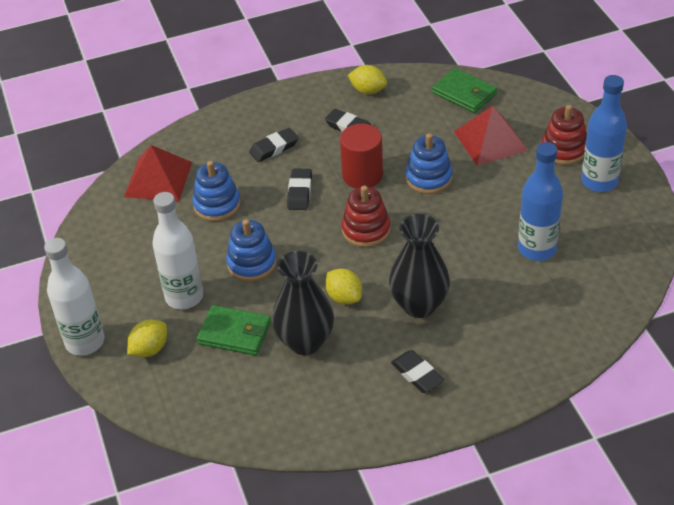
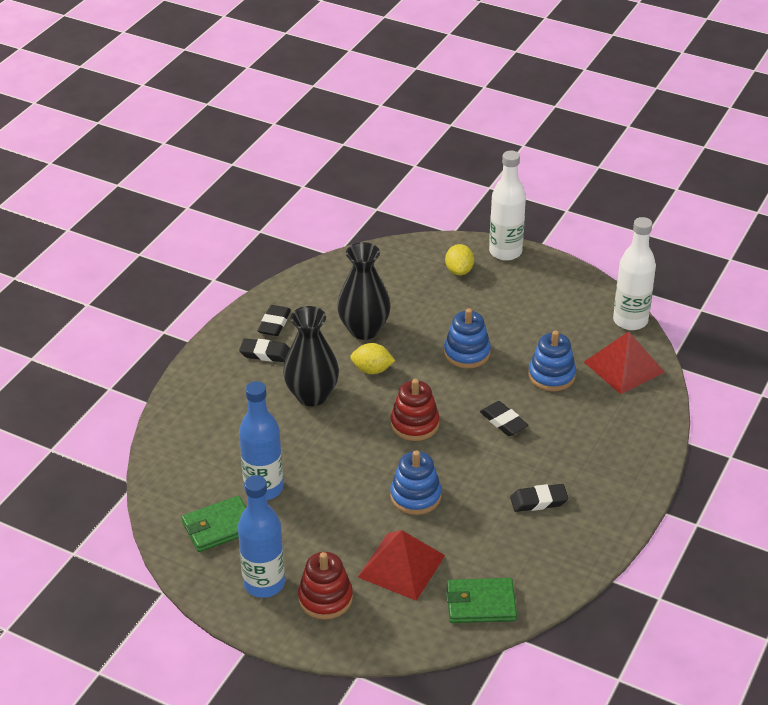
camera: 135 degrees right, 5 degrees down
(184, 297) = (482, 308): white bottle -> white bottle (630, 321)
(234, 333) = (418, 308): green wallet -> green wallet (219, 527)
(274, 148) = (575, 444): black eraser -> black eraser (274, 324)
(362, 175) = (472, 465): red cylinder -> none
(368, 90) = (572, 549): yellow lemon -> none

